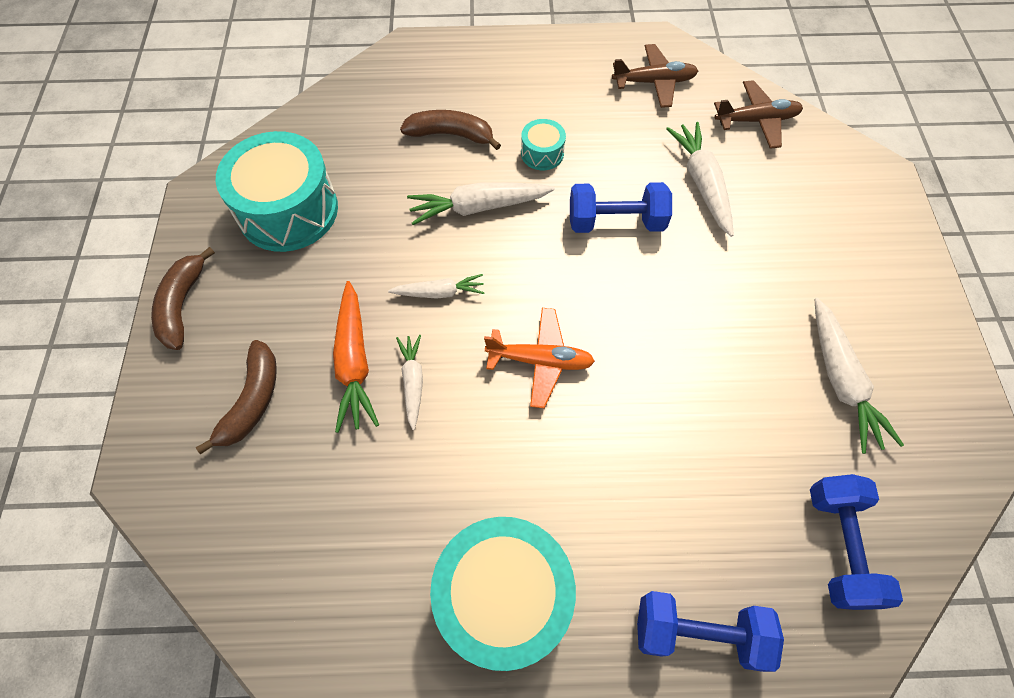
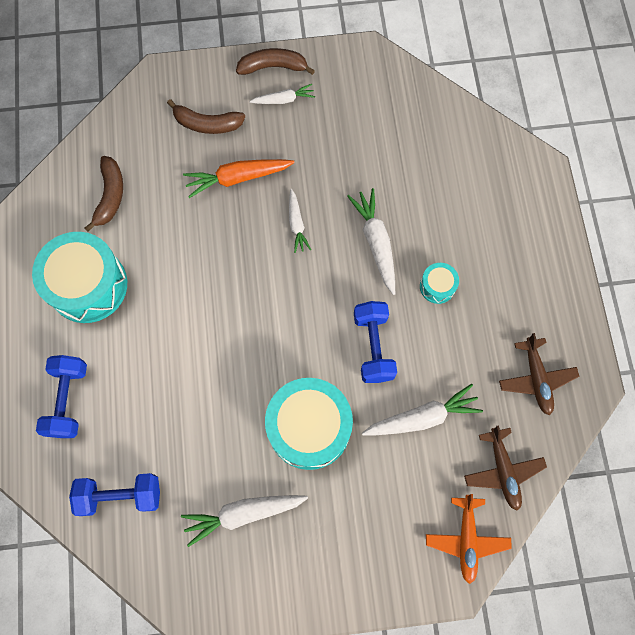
camera: 85 degrees right, 10 degrees up
(288, 210) = (357, 113): turquoise drum -> turquoise drum (309, 427)
(413, 382) = (225, 216): white carrot -> white carrot (284, 99)
(451, 135) = (447, 214): brown banana -> brown banana (110, 196)
(540, 361) = (246, 296): orange plane -> orange plane (466, 539)

